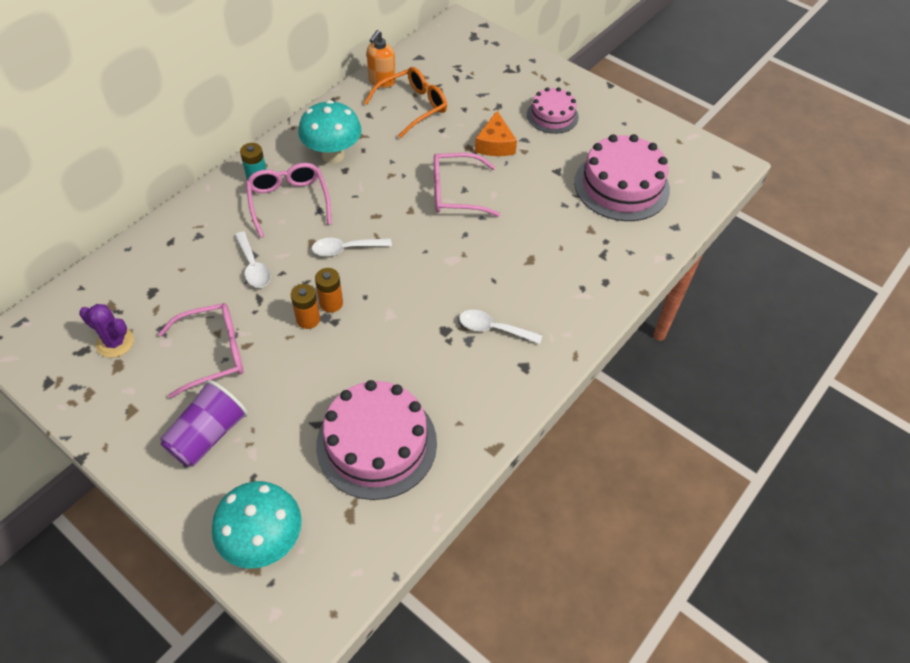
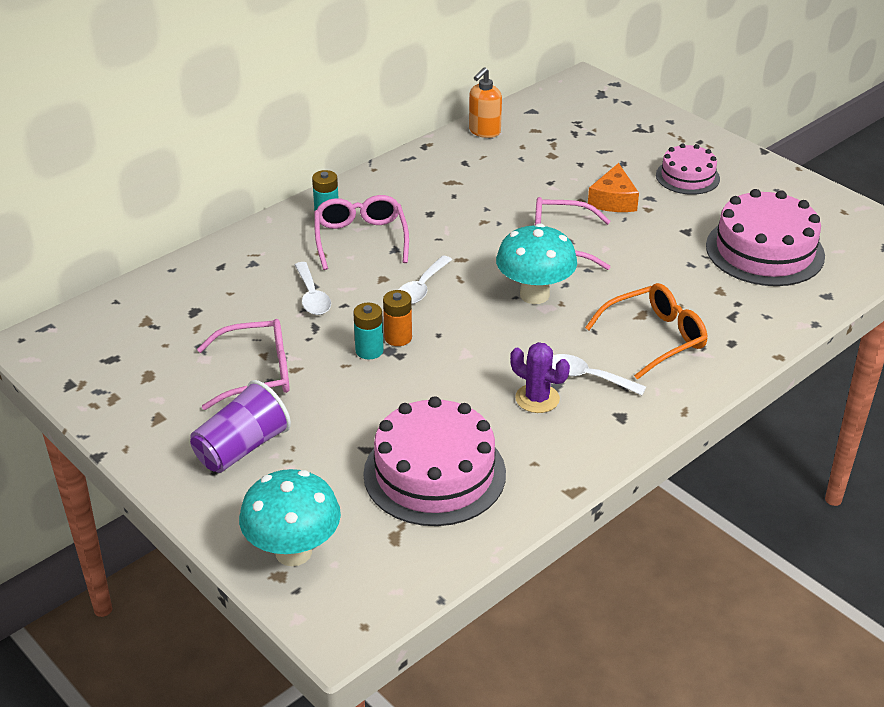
camera: 10 degrees right, 15 degrees down
(115, 342) = (148, 354): purple cactus -> purple cactus (537, 398)
(308, 319) = (369, 350): orange battery -> turquoise battery
(333, 155) = (417, 198): turquoise mushroom -> turquoise mushroom (534, 295)
(346, 249) = (421, 288): white spoon -> white spoon turned 60 degrees counterclockwise
(412, 107) = (517, 158): orange glasses -> orange glasses (654, 338)

